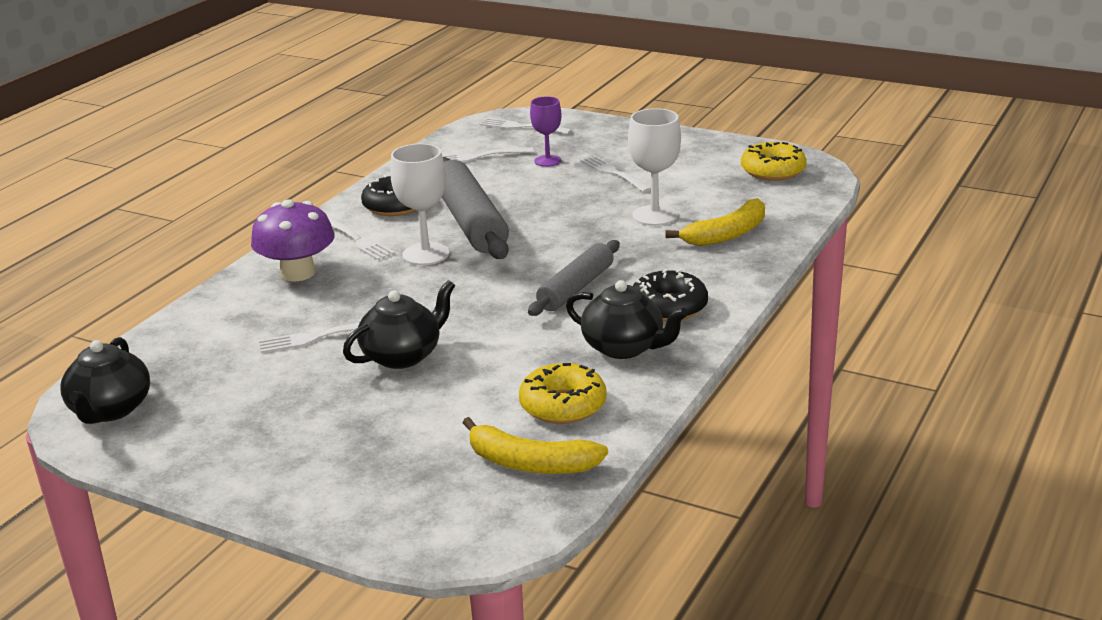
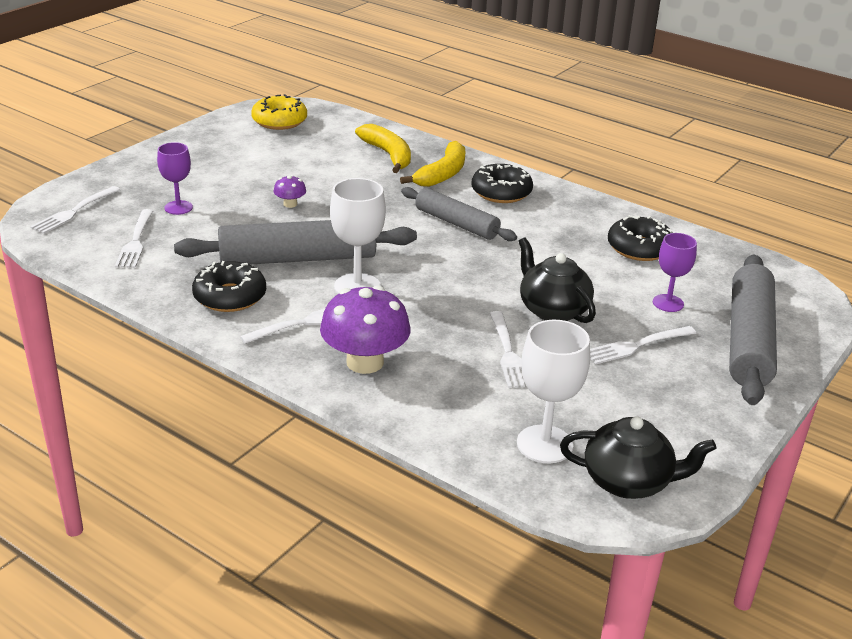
camera: 85 degrees left, 5 degrees up
(358, 485) = (749, 340): none -> grey rolling pin
(432, 427) = (668, 303): none -> purple goblet
(530, 463) = (716, 268): yellow banana -> yellow banana (442, 174)
(563, 405) = (639, 248): yellow donut -> black donut
(579, 203) = (290, 204): none -> purple mushroom
(614, 173) = (234, 181): white fork -> white fork (637, 345)
(624, 347) = (559, 216): black teapot -> none
(655, 216) = (336, 176): white goblet -> white goblet (544, 444)

